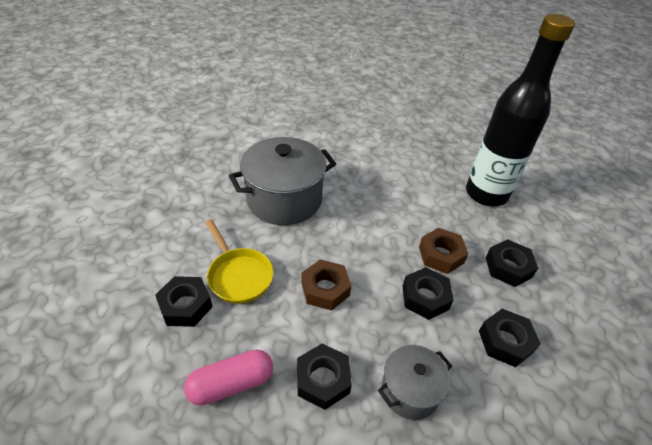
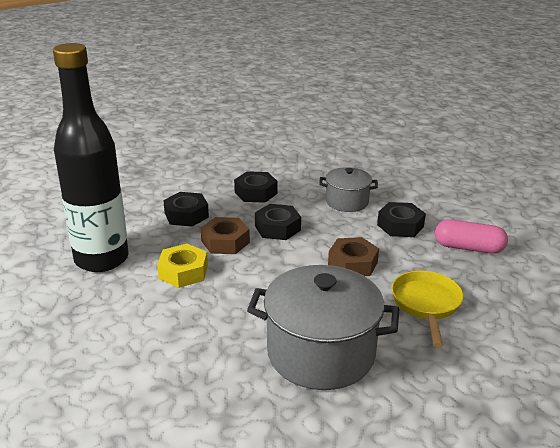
camera: 140 degrees left, 15 degrees down
(185, 306) = (490, 303): black nut -> none
(428, 212) = (183, 272): none -> yellow nut

